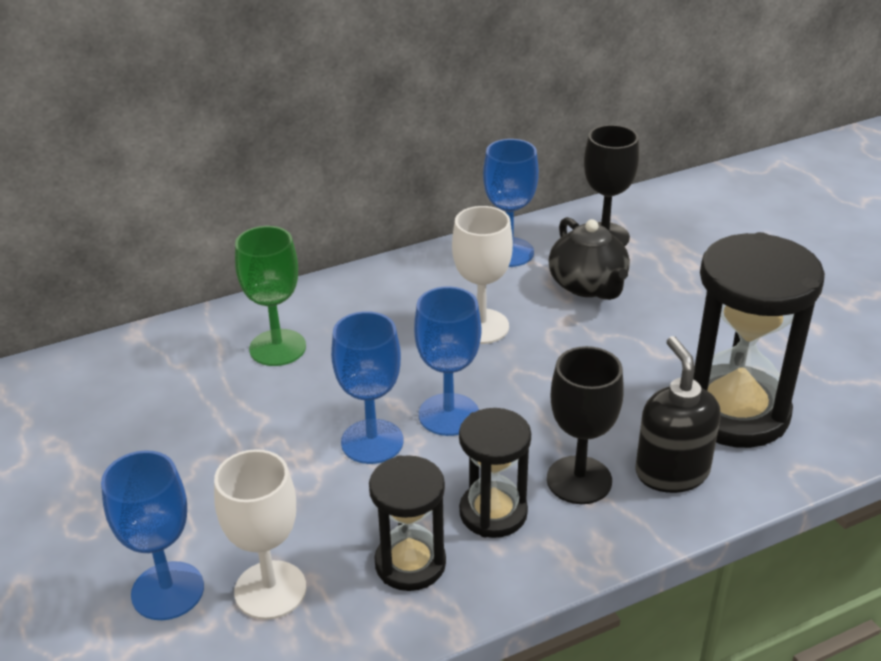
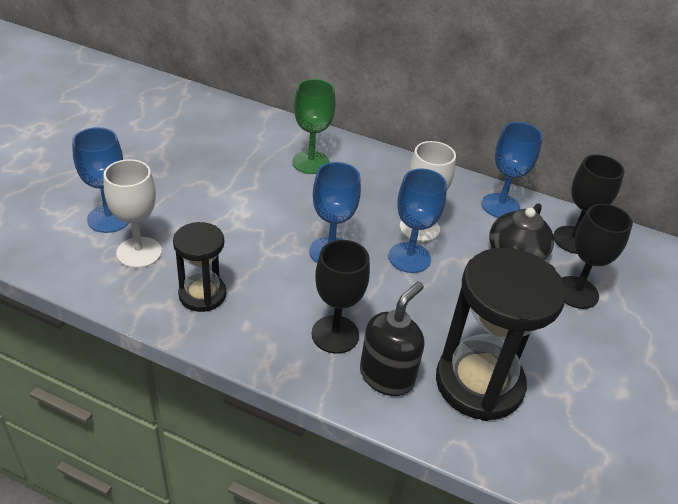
camera: 45 degrees right, 5 degrees up
(372, 441) = (278, 233): blue goblet -> blue goblet (409, 258)
(493, 513) = (271, 309): black hourglass -> none
(674, 278) = (576, 292): none -> black goblet

